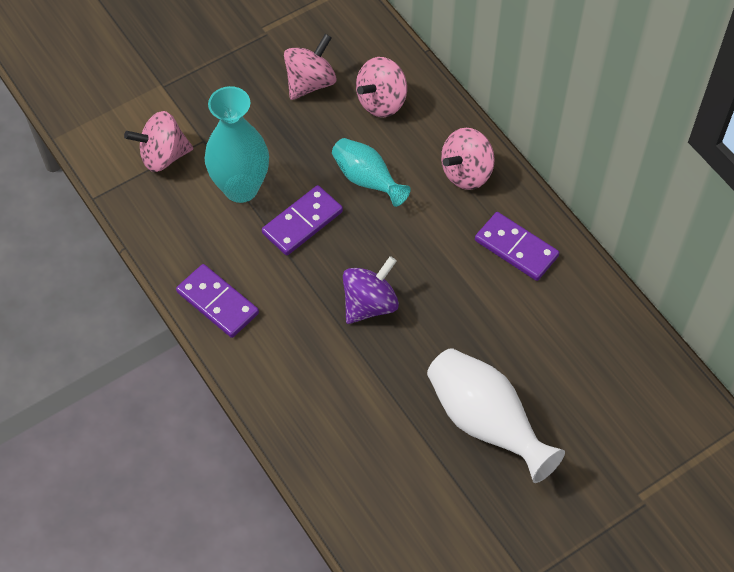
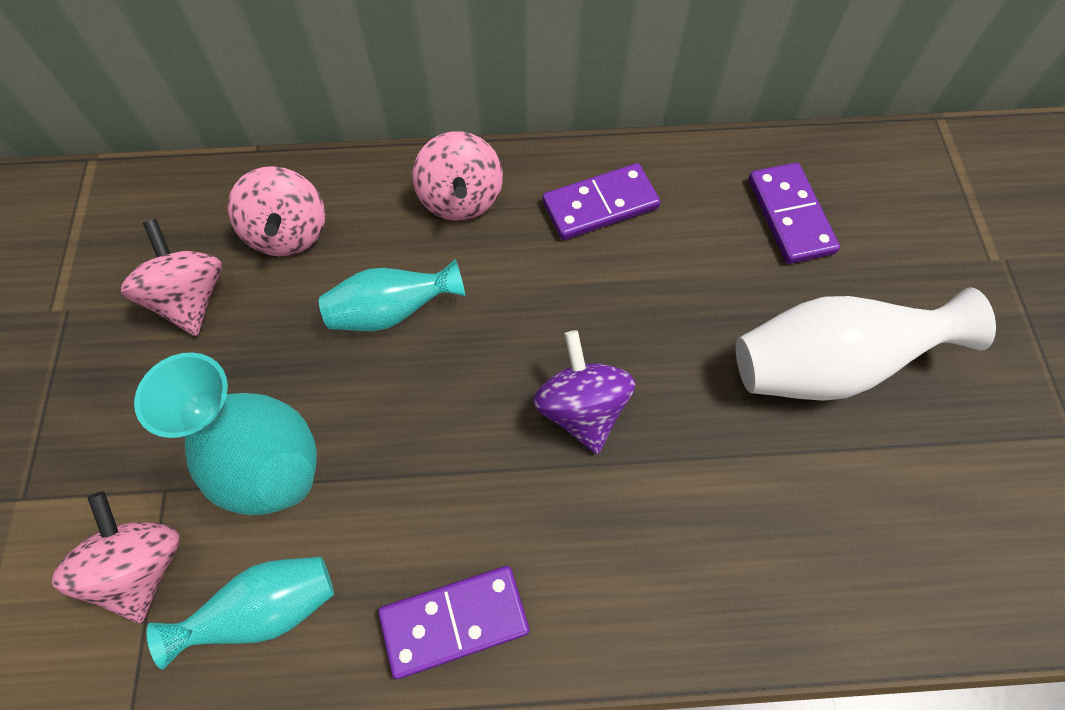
camera: 60 degrees left, 5 degrees up
(163, 156) = (142, 566): pink spinning top -> pink spinning top turned 150 degrees clockwise
(174, 219) = (265, 609): none -> turquoise vase
(302, 222) = (399, 426): purple domino -> purple domino (790, 216)

